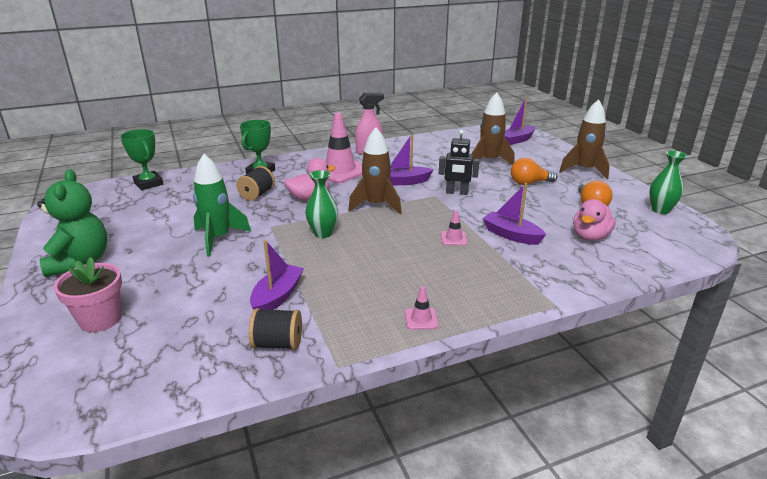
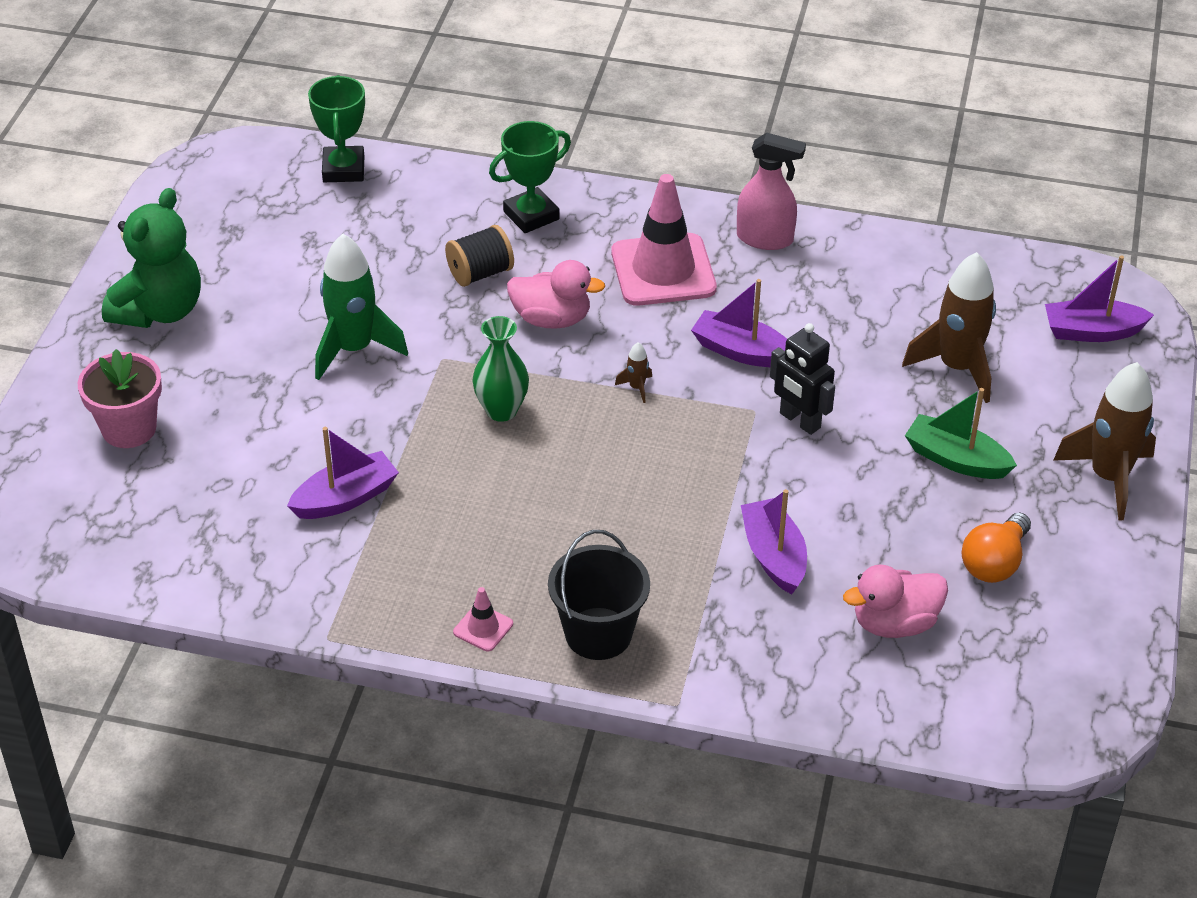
camera: 35 degrees right, 15 degrees up
(278, 344) = (289, 571): black spool -> none
(376, 205) = (637, 388): brown rocket -> brown rocket, size x0.41
(453, 238) = (678, 517): pink traffic cone -> none
(480, 295) = (598, 634): none -> black bucket
(529, 183) = (956, 459): orange light bulb -> green boat
(660, 210) = (1104, 636): green vase -> none

